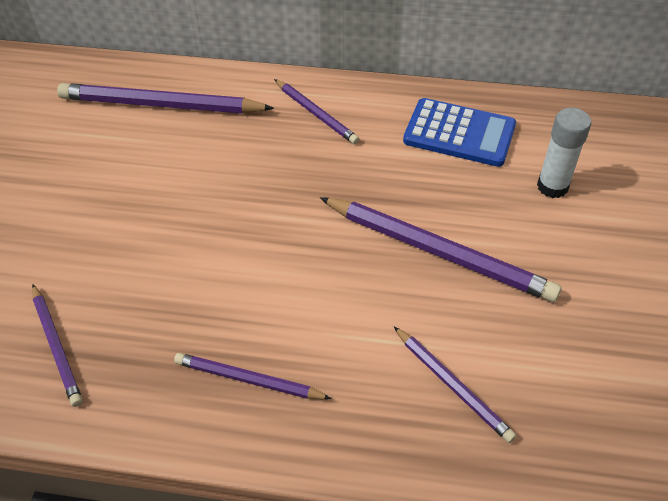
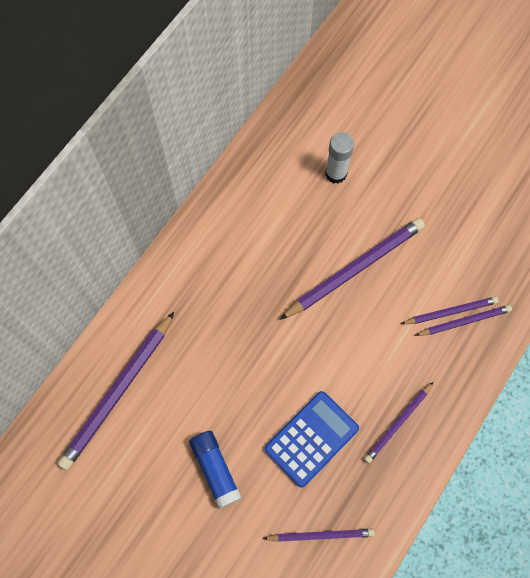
camera: 65 degrees left, 20 degrees up
(105, 213) = (215, 470): none -> blue glue stick
(316, 114) = (190, 284): purple pencil -> purple pencil (464, 321)
(459, 133) = (261, 201): blue calculator -> blue calculator (311, 439)

